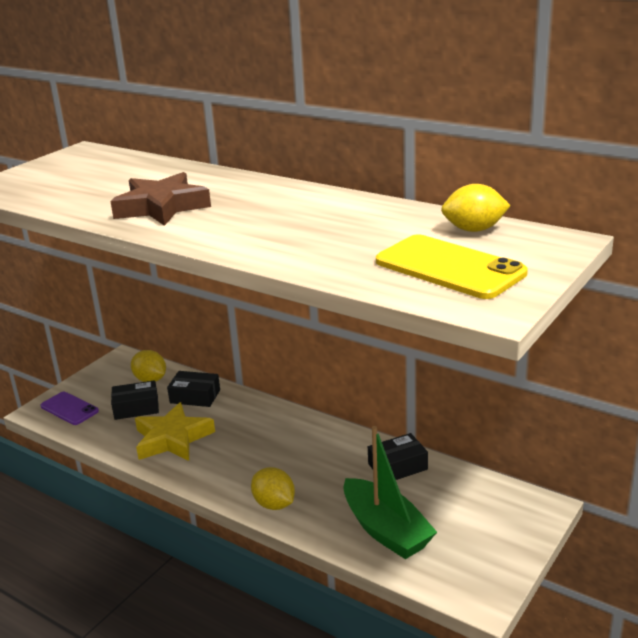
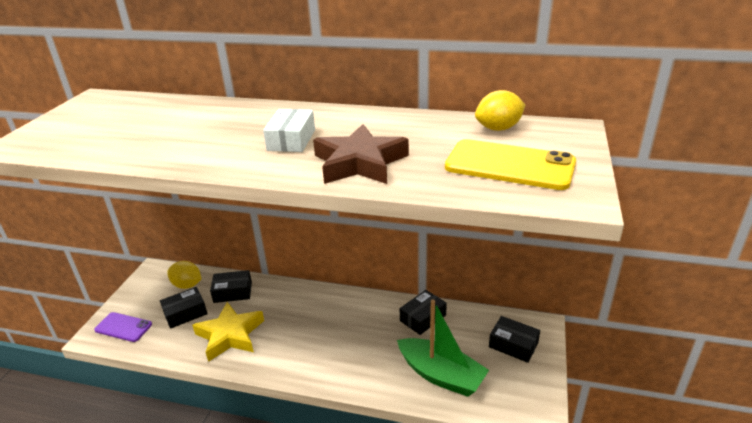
camera: 20 degrees left, 5 degrees up
(162, 207) = (211, 143): brown star -> brown star (360, 163)
(241, 214) = (291, 140): none -> white box
(274, 504) = (343, 374): yellow lemon -> none
(494, 519) = (513, 345): none -> black box

